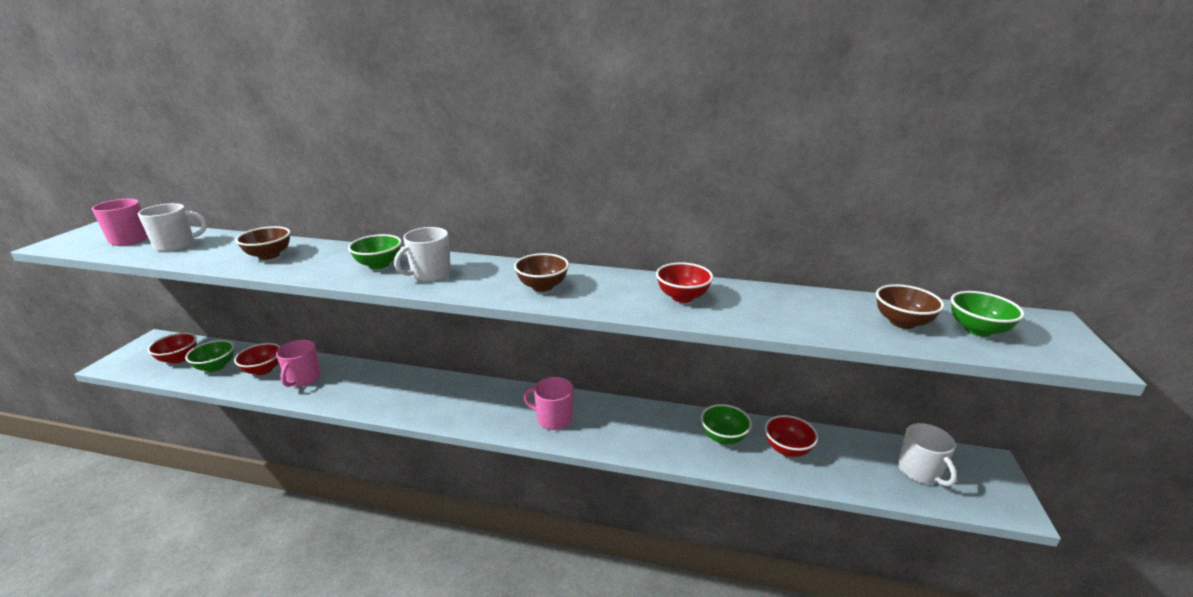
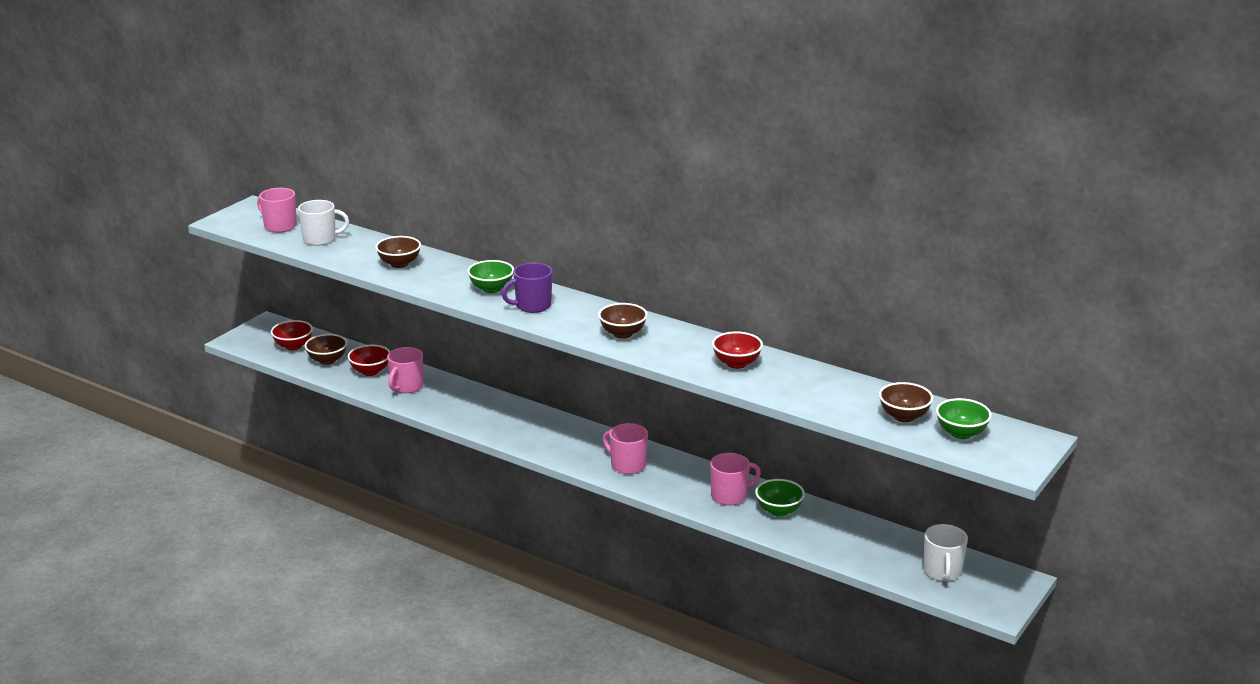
camera: 20 degrees right, 0 degrees up
(216, 367) = (327, 360): green bowl -> brown bowl
(430, 274) = (532, 306): white mug -> purple mug
(669, 431) = (730, 496): none -> pink mug
(787, 449) = (832, 531): red bowl -> none

